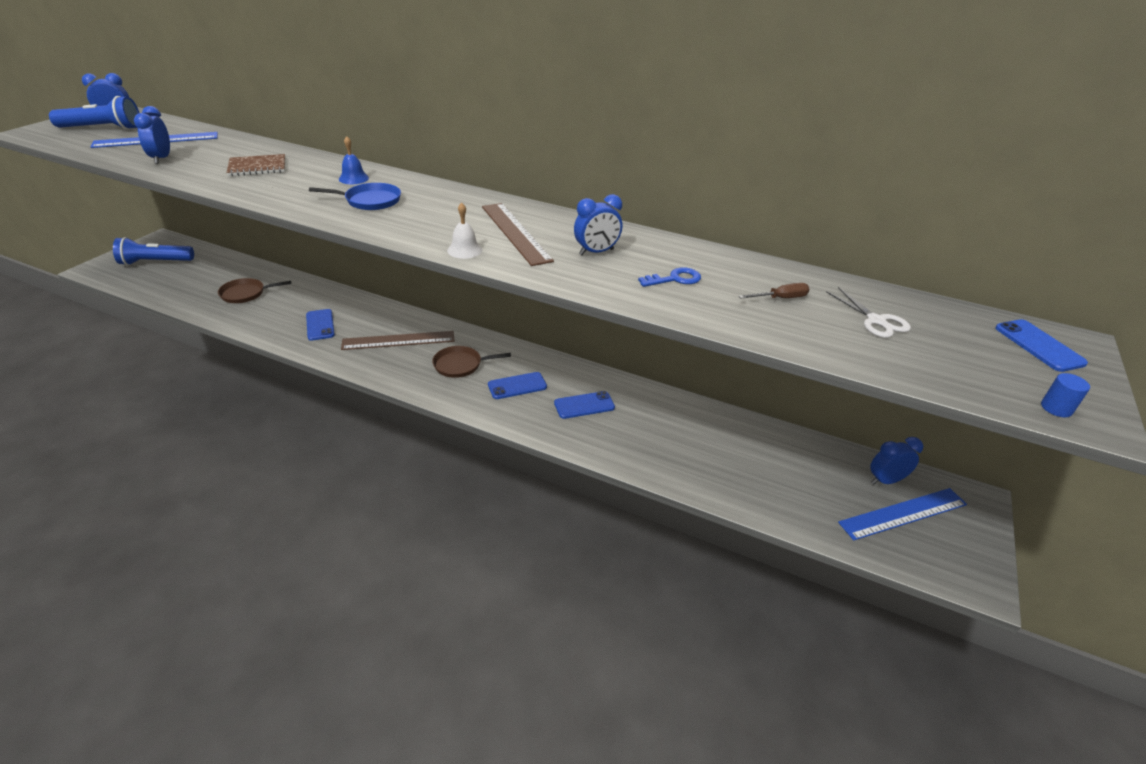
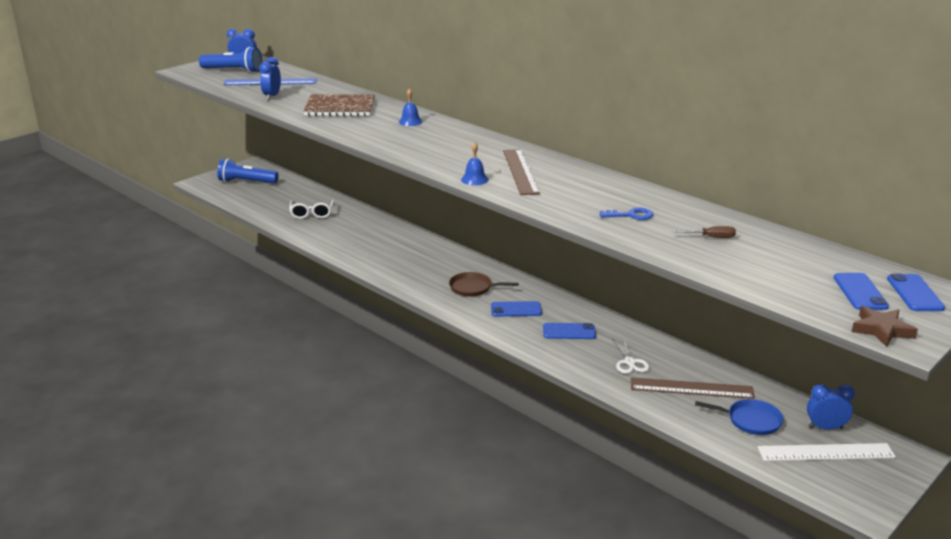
camera: 20 degrees right, 10 degrees down
(245, 294) = (312, 213): brown pan -> white glasses
(257, 167) = (340, 107): brown notebook -> brown notebook, size x1.54
(320, 325) = (366, 244): blue phone -> blue phone (860, 292)
(370, 201) = (417, 139): blue pan -> blue pan (751, 420)
(398, 340) = (427, 263): brown ruler -> brown ruler (691, 388)
(464, 250) = (474, 179): white bell -> blue bell
(596, 252) = (578, 191): blue clock -> none
(876, 321) = (781, 260): white scissors -> white scissors (630, 362)
(903, 513) = (826, 452): blue ruler -> white ruler
(1056, 408) = (881, 330): blue cylinder -> brown star

